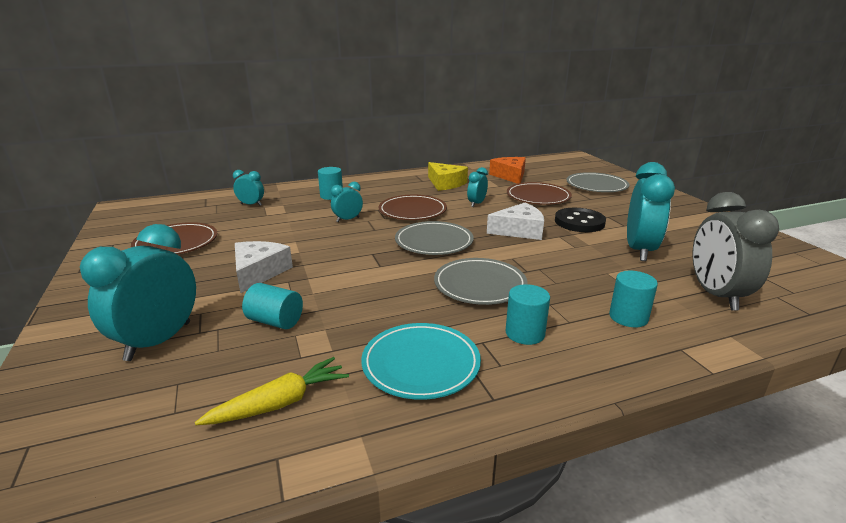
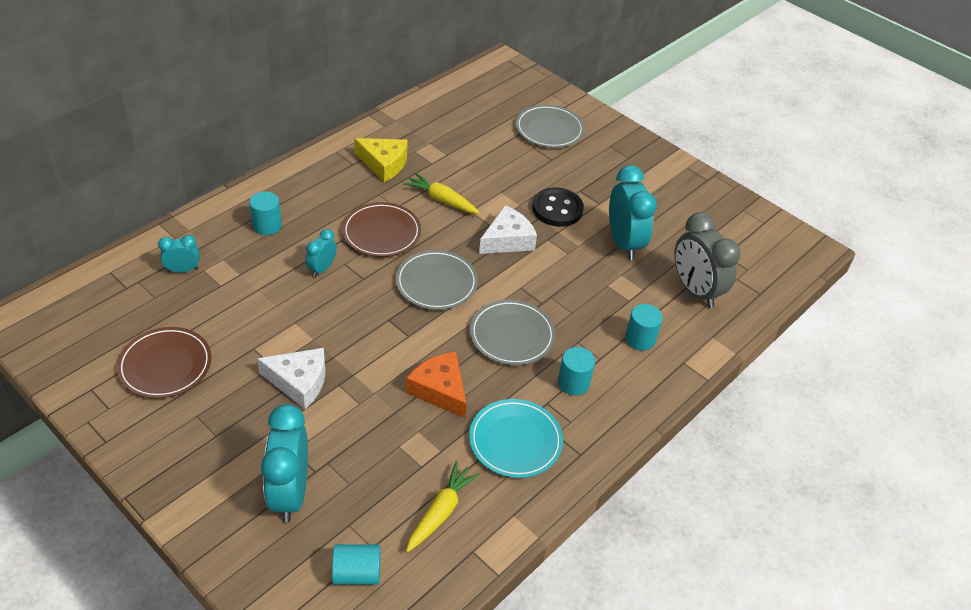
camera: 30 degrees left, 20 degrees up
(258, 272) = (299, 382): white cheese -> white cheese turned 120 degrees clockwise
(275, 321) = (370, 437): turquoise cylinder -> turquoise cylinder (357, 573)
(476, 204) = (441, 200): turquoise clock -> yellow carrot
(510, 176) = (448, 128): orange cheese -> orange cheese (440, 390)
(538, 197) = (498, 169): brown plate -> none

